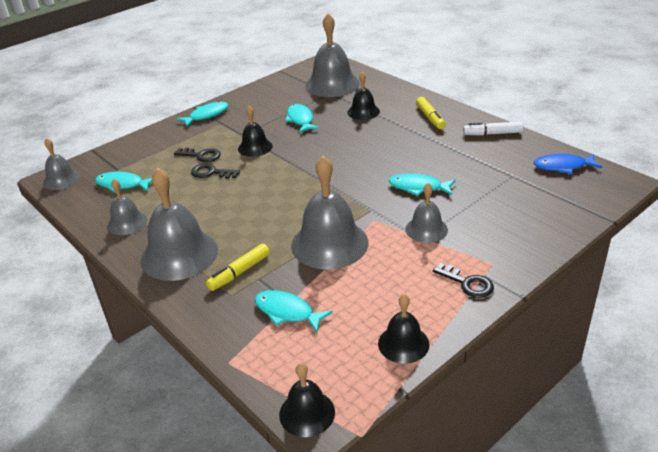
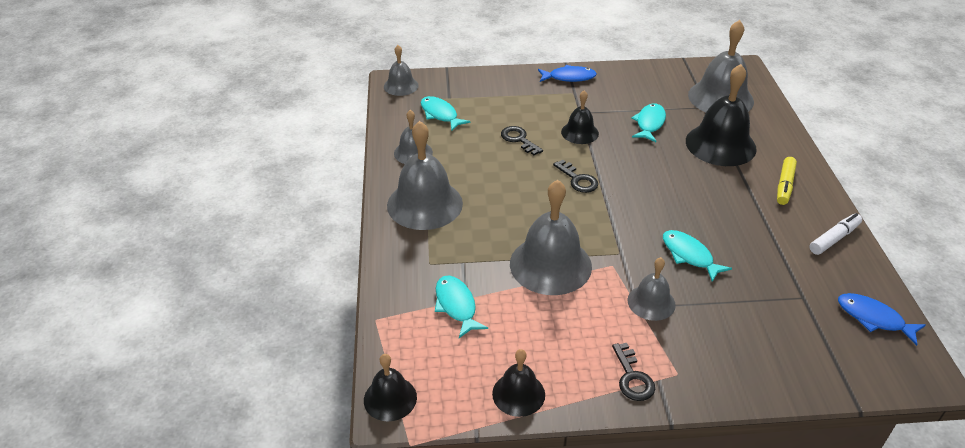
camera: 35 degrees right, 5 degrees up
(201, 155) = (526, 118): black key -> black key (578, 180)
(206, 115) = (569, 77): turquoise fish -> blue fish
(239, 272) = (454, 247): yellow marker -> none
(363, 112) = (720, 144): black bell -> black bell, size x1.81
(492, 134) = (834, 238): white marker -> white marker turned 105 degrees clockwise

